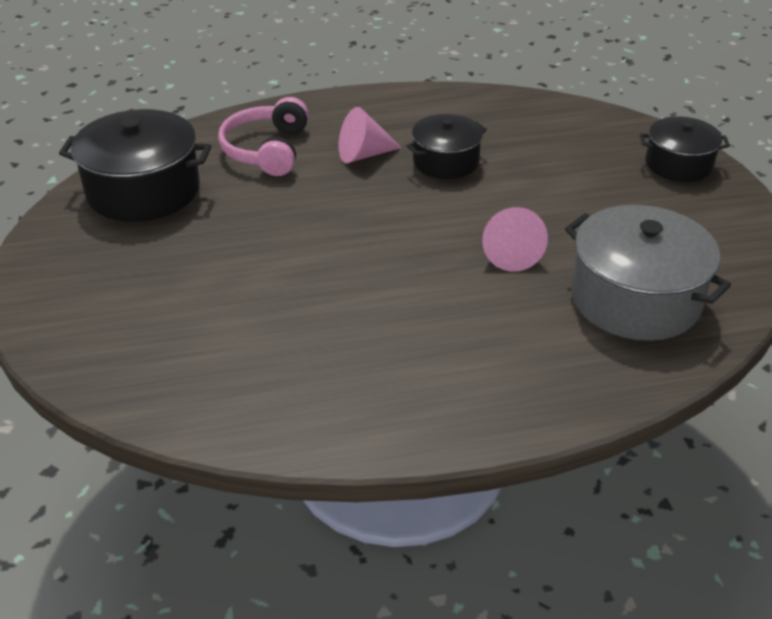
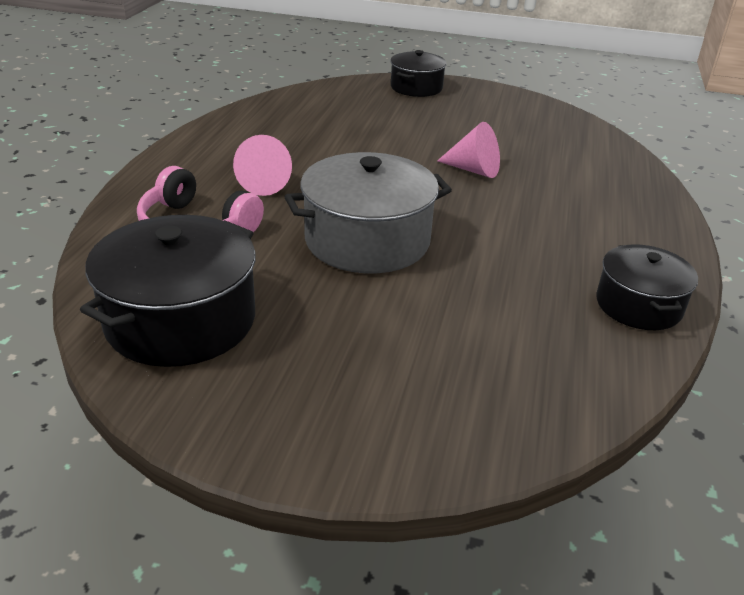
camera: 65 degrees left, 5 degrees down
(446, 162) = (321, 155): black pot -> black pot (638, 305)
(635, 299) = (557, 148): grey pot -> grey pot (367, 240)

